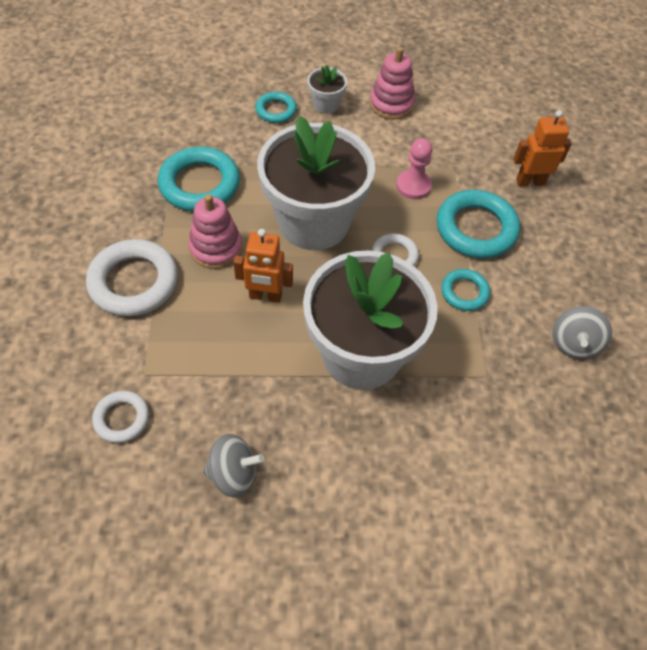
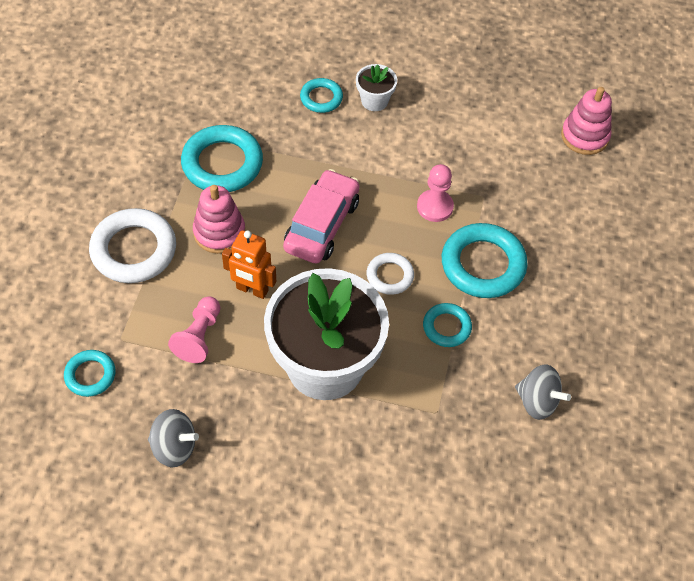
camera: 15 degrees right, 0 degrees up
(121, 418) = (90, 375): white ring -> turquoise ring
(226, 353) = (199, 336): none -> pink pawn
(314, 222) = (322, 225): white flower pot -> pink car
(391, 104) = (443, 113): pink stacking toy -> pink stacking toy (584, 136)
(530, 181) = (559, 226): orange robot -> none
(574, 343) = (537, 401): grey spinning top -> grey spinning top turned 90 degrees counterclockwise

